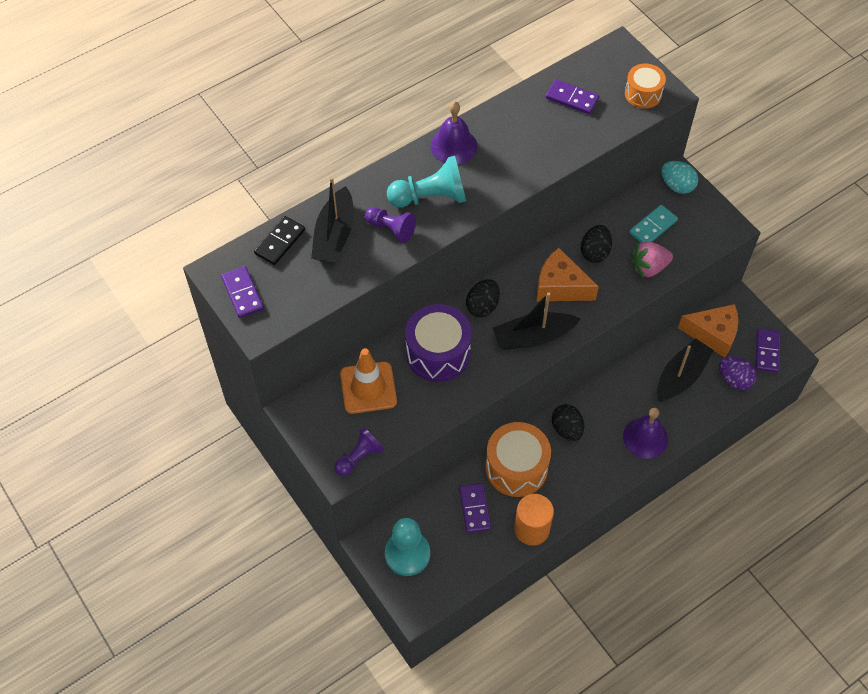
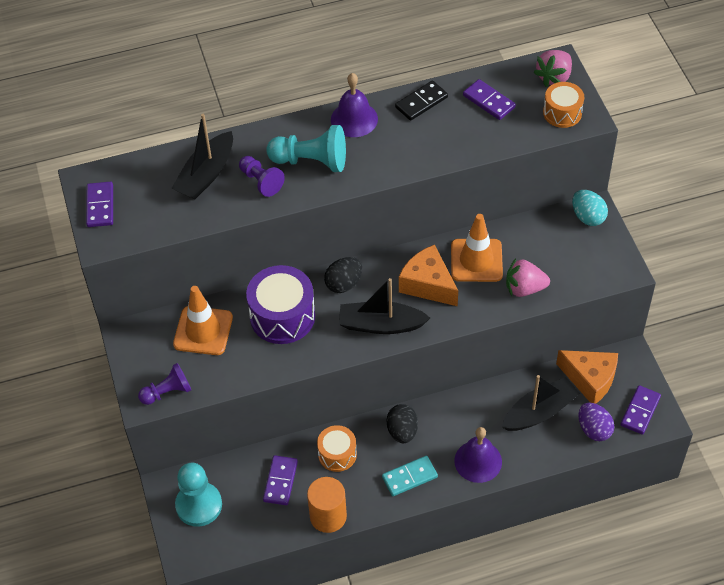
camera: 20 degrees right, 5 degrees down
(280, 242) = (154, 168): black domino -> black domino (421, 102)
(516, 467) = (337, 454): orange drum -> orange drum, size x0.60
(595, 252) = (476, 260): black egg -> orange traffic cone
(621, 61) = (554, 77): none -> pink strawberry
(653, 227) = (546, 250): turquoise domino -> turquoise domino (409, 477)

